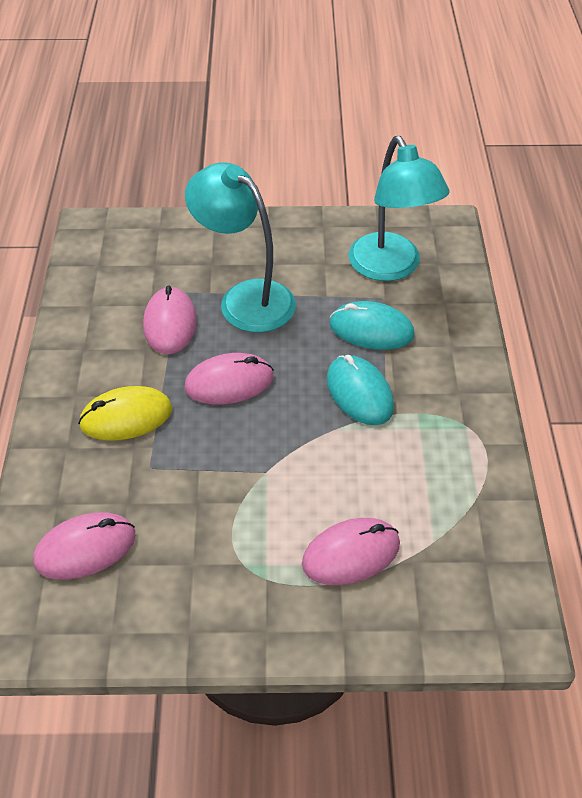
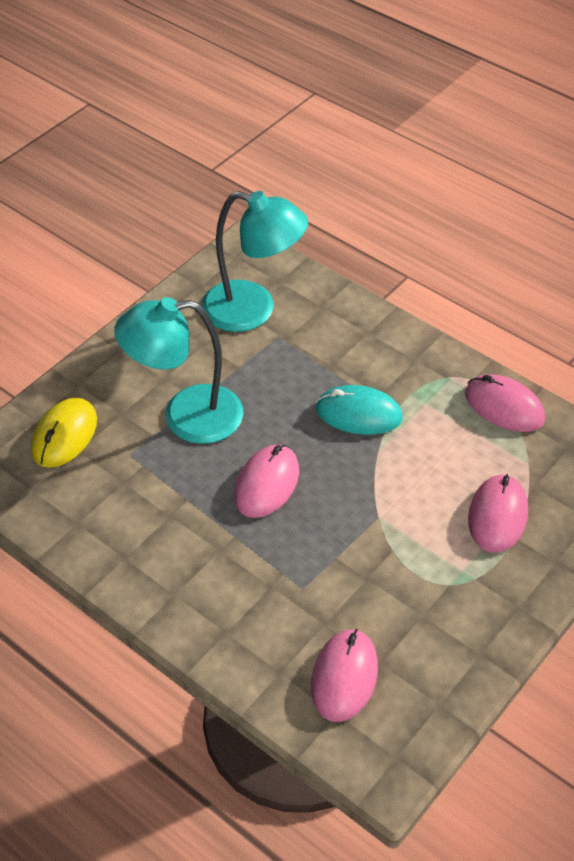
camera: 50 degrees left, 0 degrees up
(126, 417) = (234, 572): yellow mouse -> yellow mouse (64, 435)
(170, 324) = (160, 482): pink mouse -> pink mouse (504, 406)
(371, 330) = (304, 365): turquoise mouse -> none

